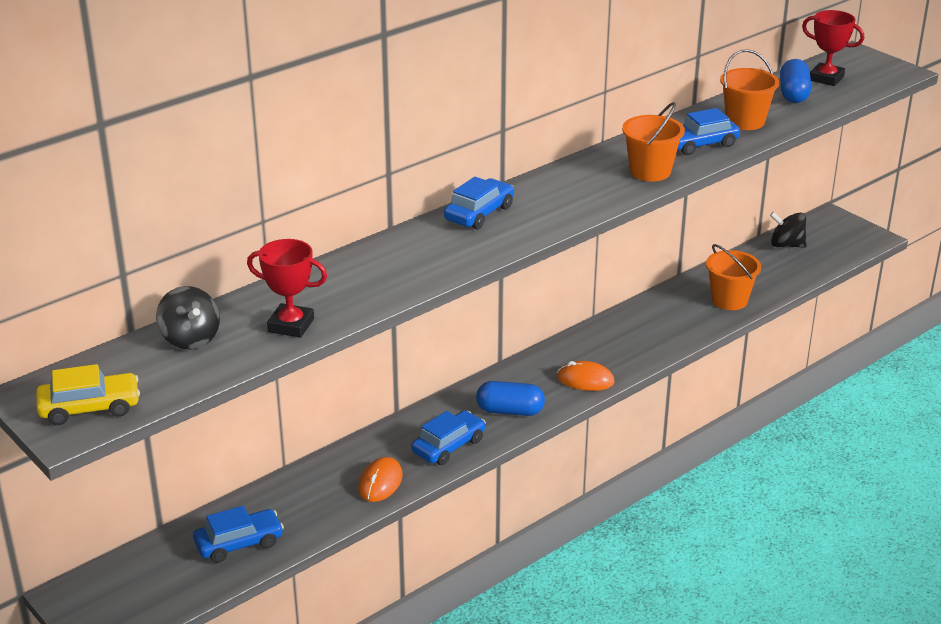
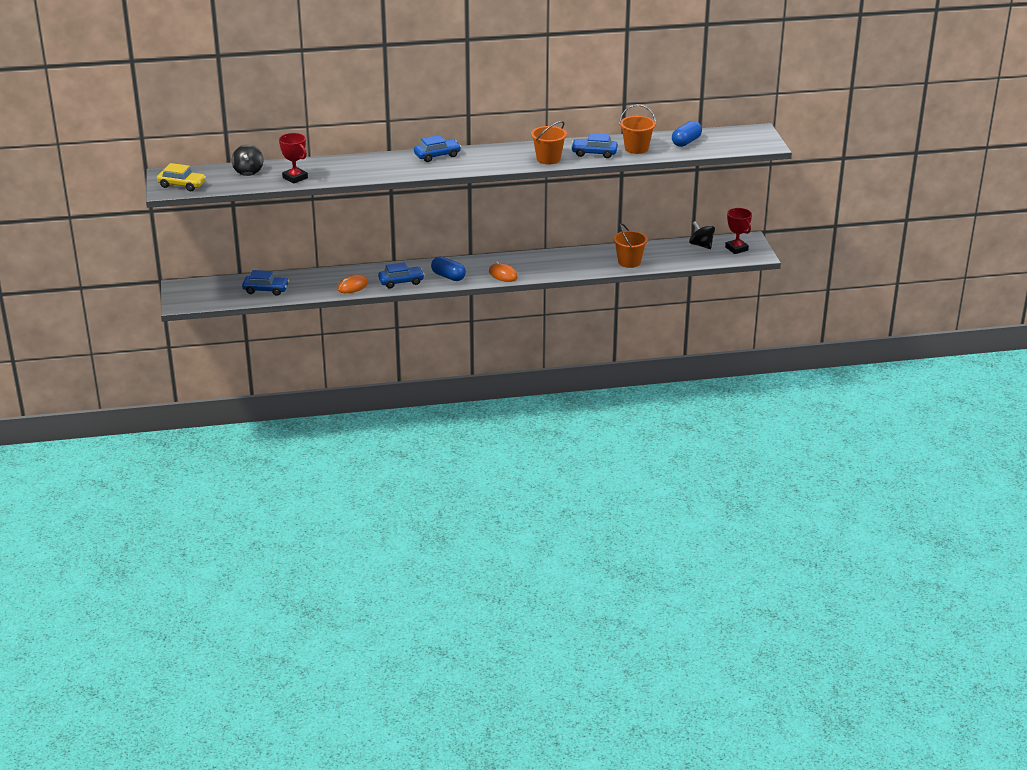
camera: 30 degrees right, 0 degrees up
(826, 78) = (719, 139): red trophy -> red trophy (736, 248)

